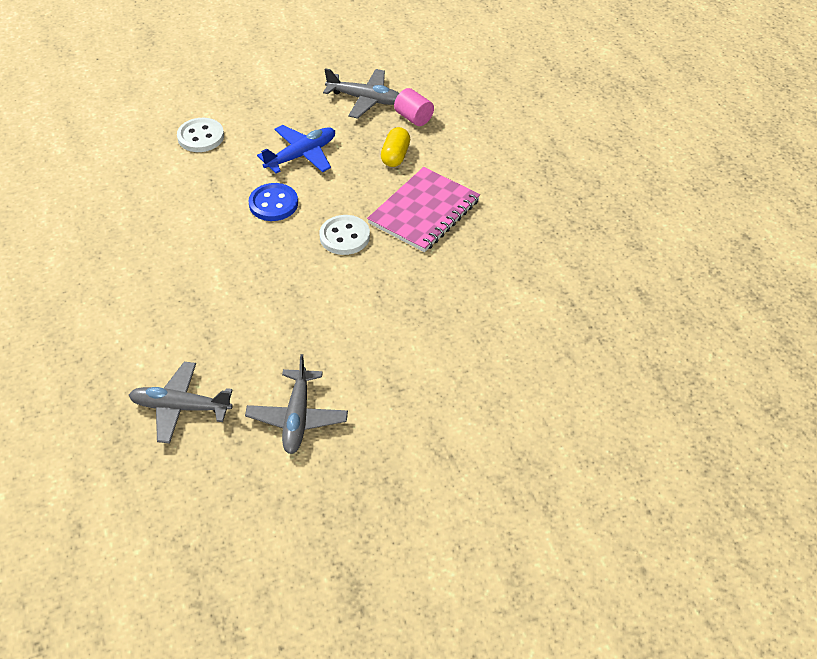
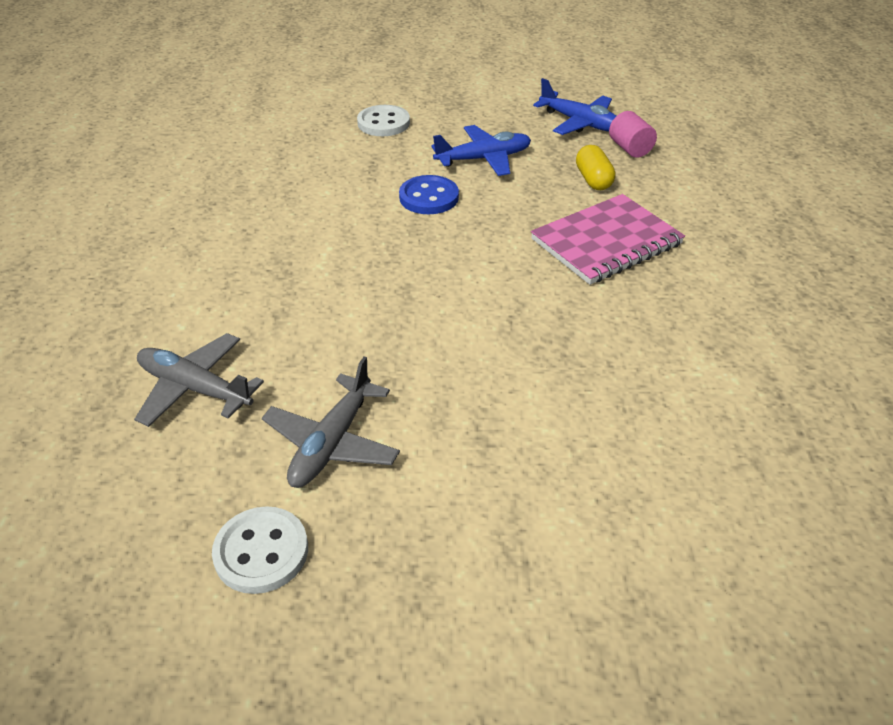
camera: 20 degrees right, 5 degrees down
(344, 237) = (496, 247): white button -> white button (261, 552)
(365, 99) = (580, 123): grey plane -> blue plane
(395, 156) = (593, 180): yellow capsule -> yellow capsule turned 45 degrees counterclockwise

